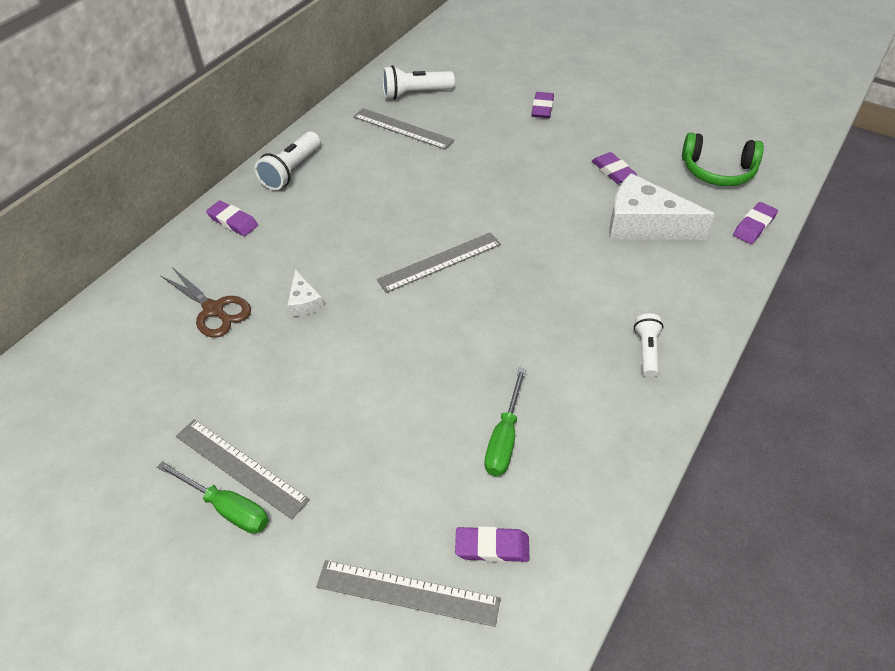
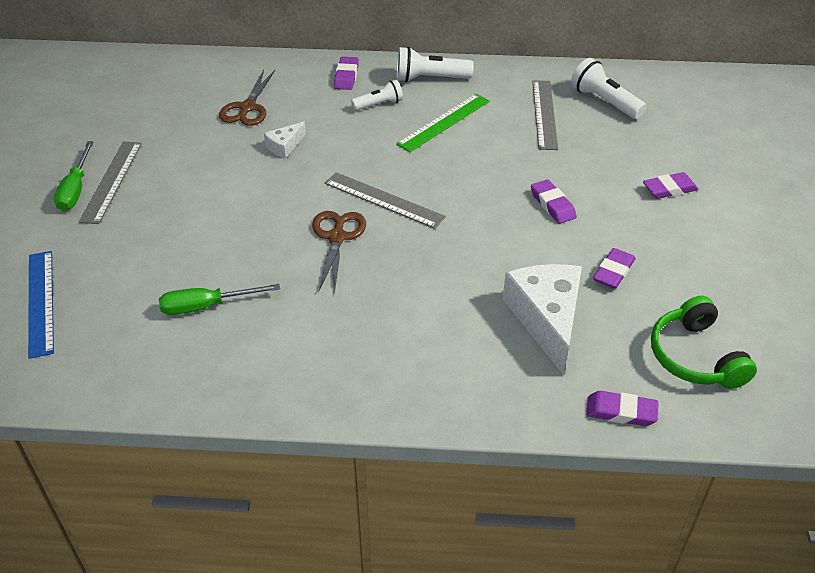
camera: 60 degrees right, 5 degrees down
(363, 186) = (444, 122): none -> green ruler
(407, 593) = (41, 302): grey ruler -> blue ruler
(469, 310) = (337, 237): none -> brown scissors
(492, 547) = (97, 334): purple eraser -> purple eraser (552, 205)
(647, 351) = (363, 370): white flashlight -> white flashlight (379, 104)

